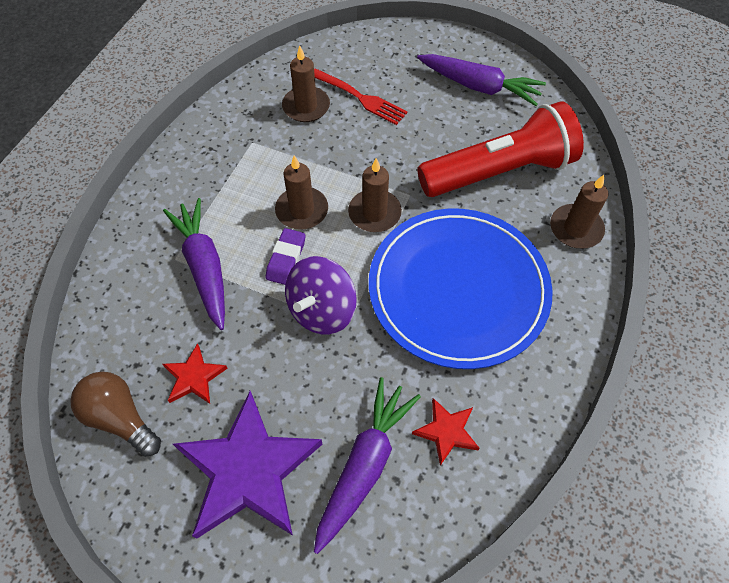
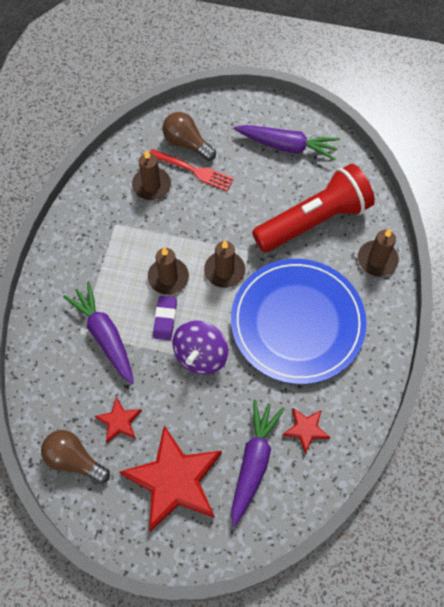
camera: 10 degrees left, 5 degrees up
(248, 470) = (174, 480): purple star -> red star
(358, 68) = (187, 143): none -> brown light bulb

